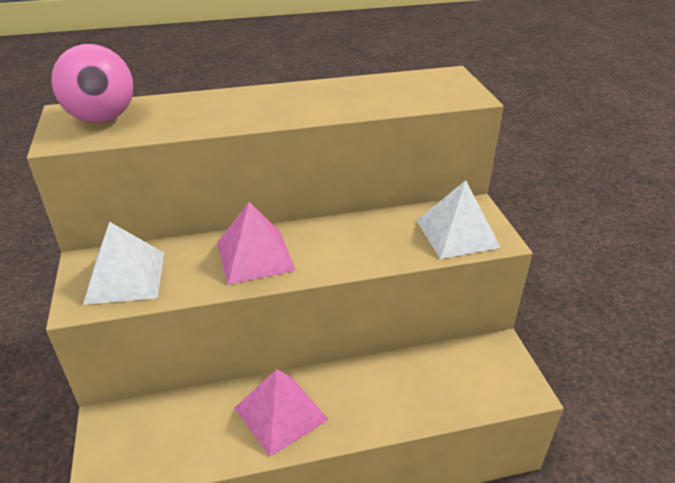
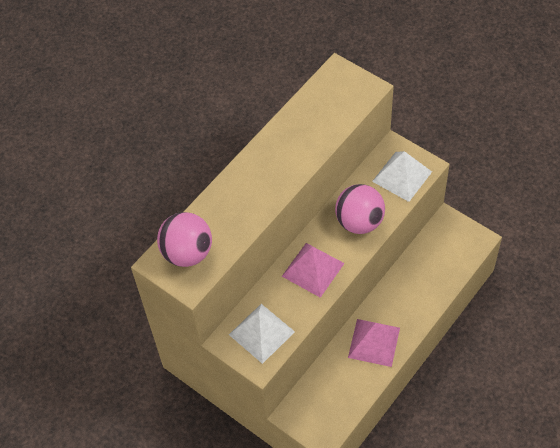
camera: 35 degrees left, 20 degrees up
(359, 245) = (359, 222): none -> pink ball

